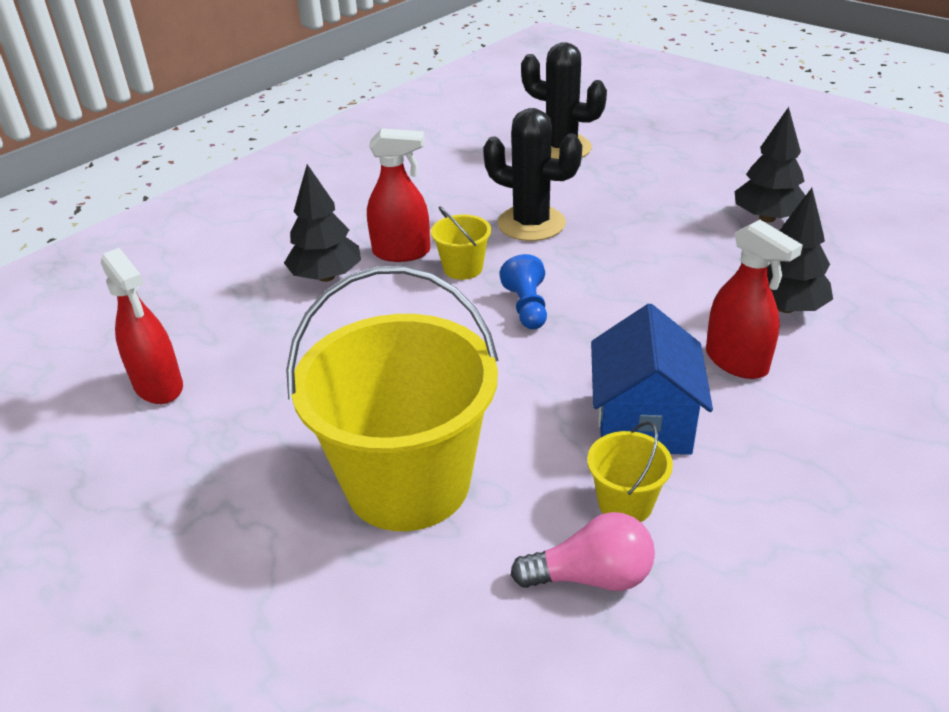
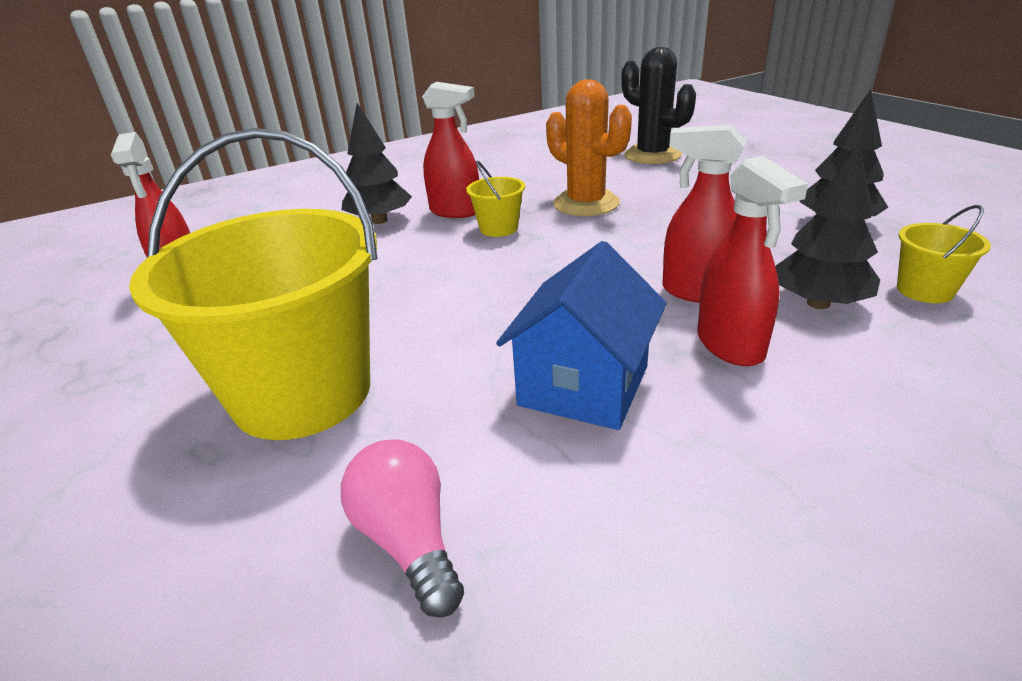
camera: 20 degrees right, 5 degrees down
(527, 307) = (534, 265): blue pawn -> none
(531, 224) = (586, 204): black cactus -> orange cactus
(591, 576) = (409, 540): pink light bulb -> pink light bulb turned 135 degrees counterclockwise
(625, 503) = (506, 466): yellow bucket -> yellow bucket (924, 290)
(686, 312) = (698, 292): none -> red spray bottle

